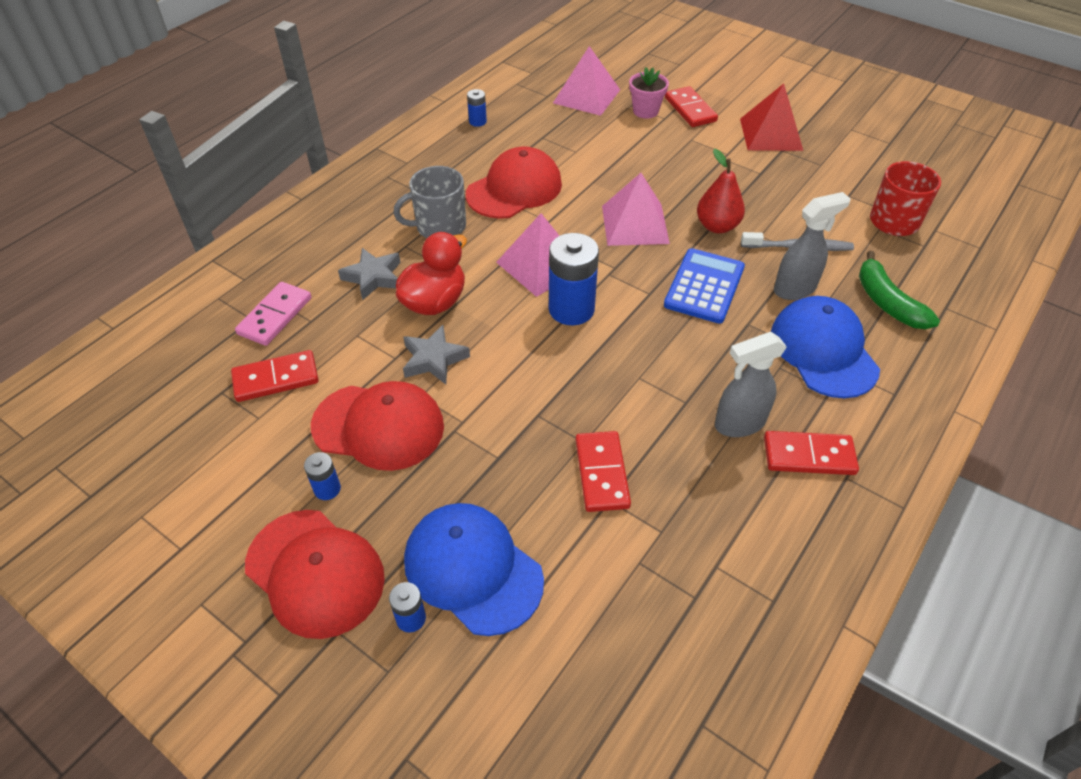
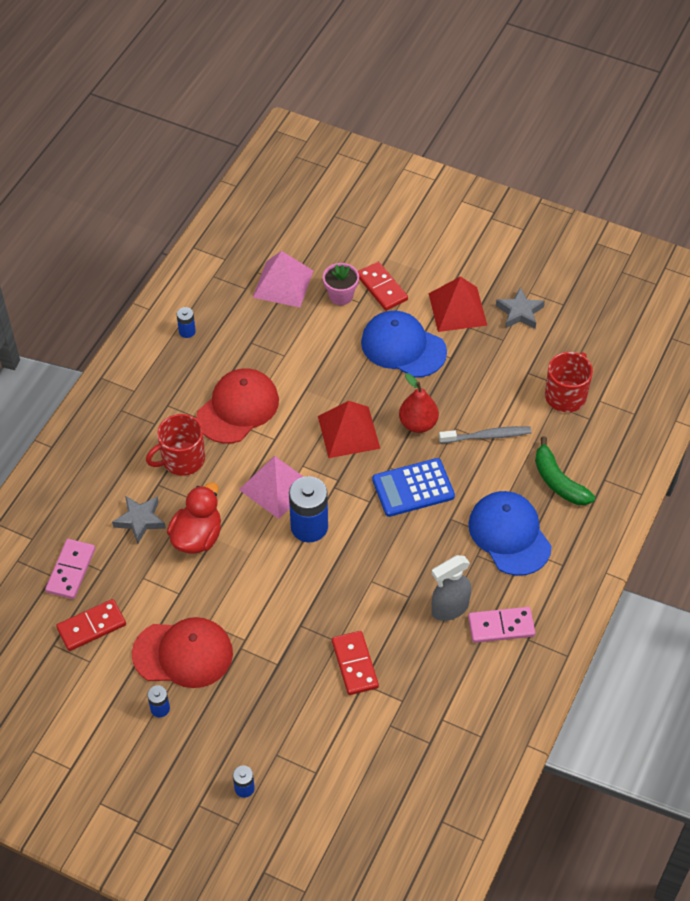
camera: 10 degrees left, 5 degrees up
(315, 572) = (171, 769): red cap -> none
(434, 359) = (210, 590): grey star -> grey star (520, 312)
(439, 227) = (182, 459): grey mug -> red mug
(473, 569) = (278, 749): blue cap -> blue cap (403, 347)
(635, 224) = (348, 432): pink pyramid -> red pyramid
(704, 286) = (413, 488): blue calculator -> blue calculator turned 120 degrees counterclockwise
(795, 289) = (485, 479): grey spray bottle -> none
(809, 455) = (501, 626): red domino -> pink domino

